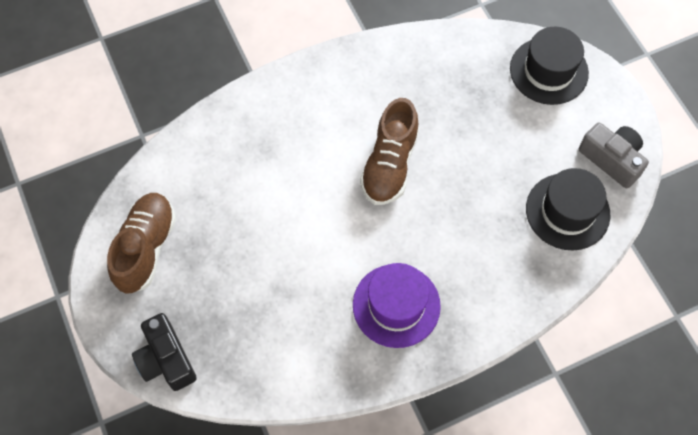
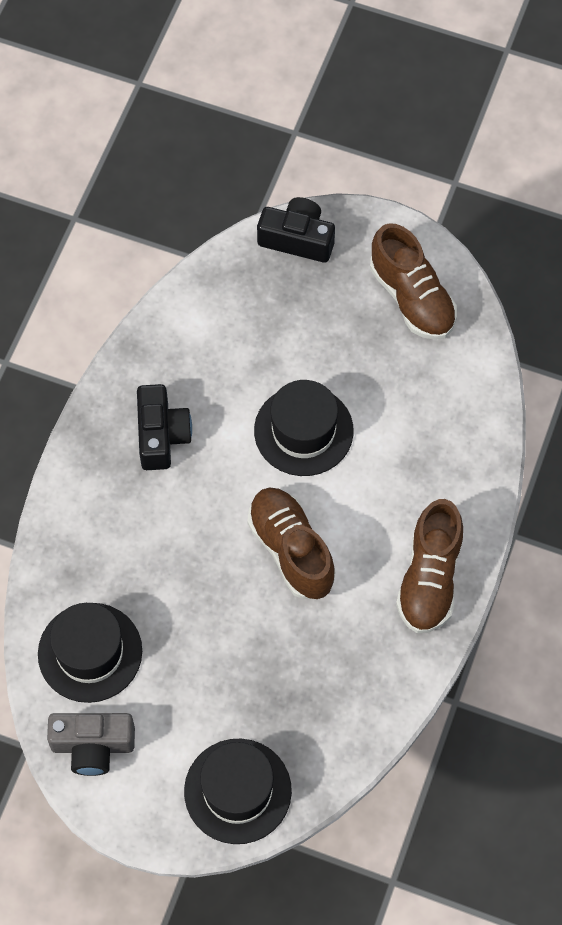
camera: 135 degrees right, 0 degrees up
(306, 227) = (303, 431): none -> black hat
(329, 83) = (429, 578): none -> brown shoe
(396, 305) = (161, 435): purple hat -> black camera

